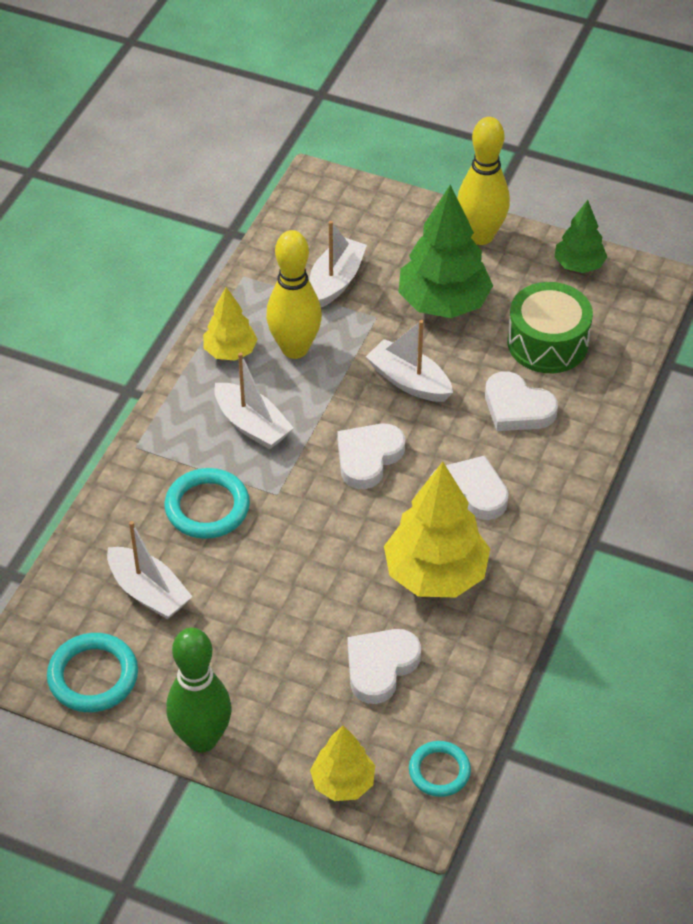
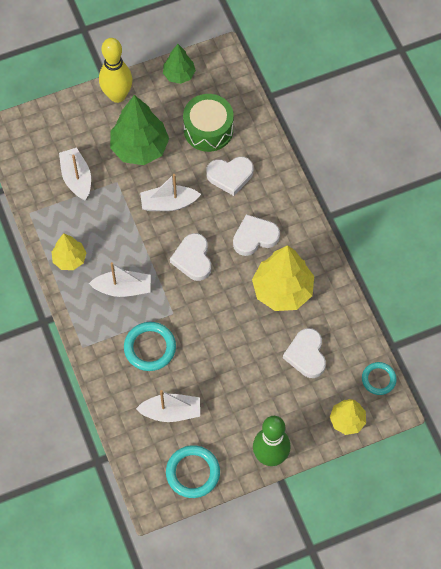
camera: 45 degrees left, 15 degrees up
(295, 349) = (98, 231): yellow bowling pin -> none

